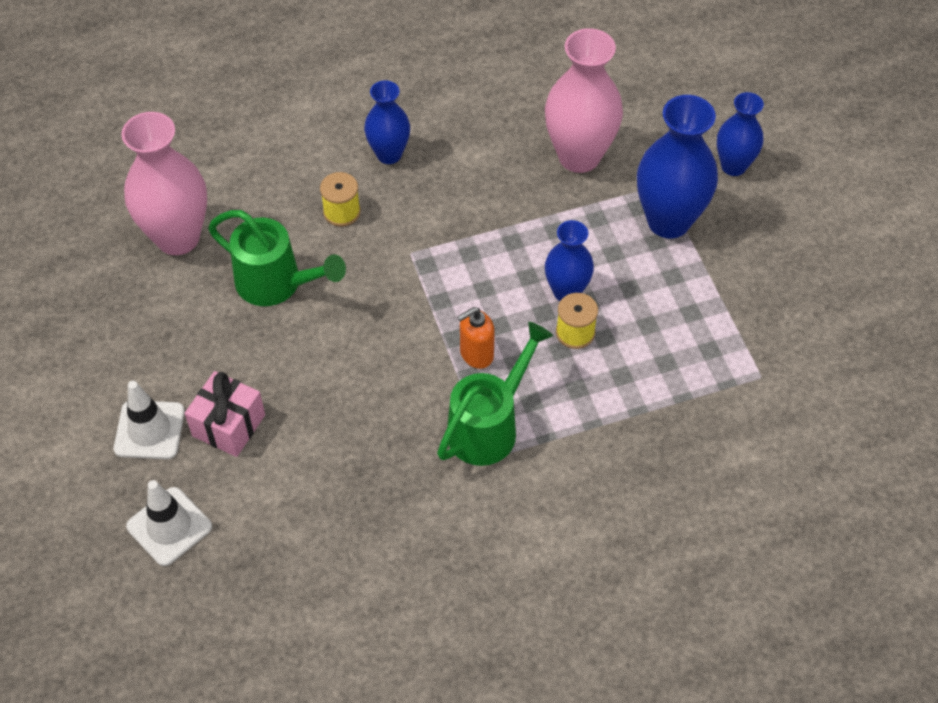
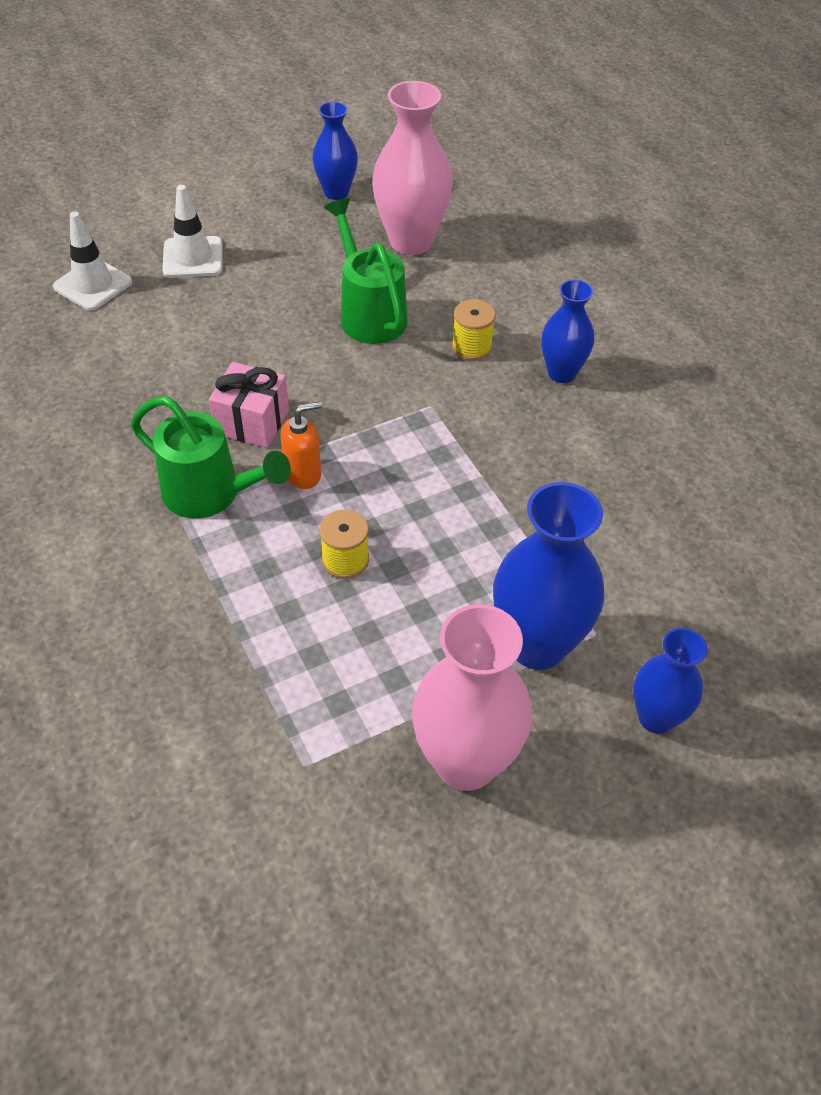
camera: 80 degrees right, 5 degrees down
(229, 425) = (200, 305): pink gift -> pink gift (252, 422)
(277, 284) = (369, 313): green watering can -> green watering can turned 135 degrees clockwise
(476, 354) = (303, 474): orange soap dispenser -> orange soap dispenser turned 105 degrees clockwise
(566, 292) = (403, 547): blue vase -> blue vase (336, 192)
(579, 156) = (615, 542): pink vase -> pink vase (465, 762)

